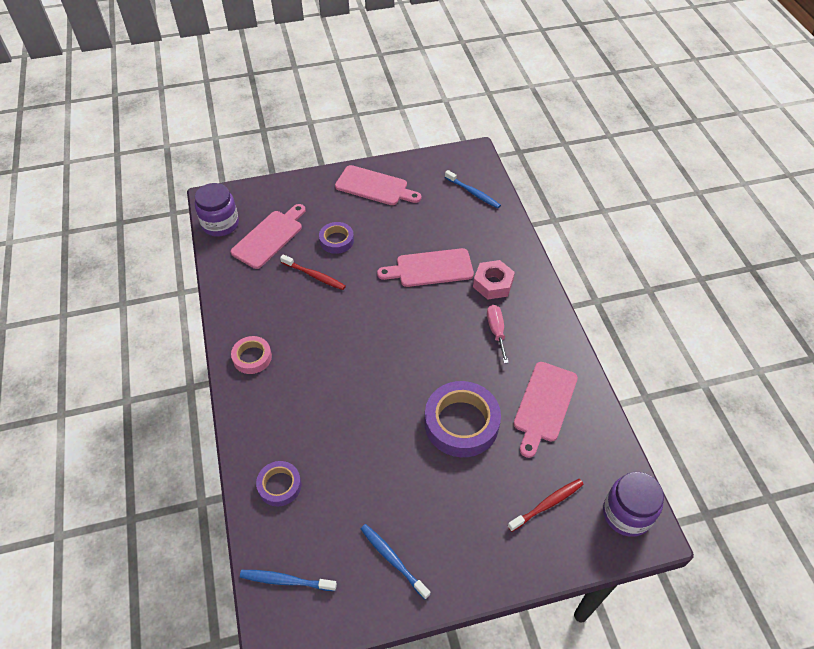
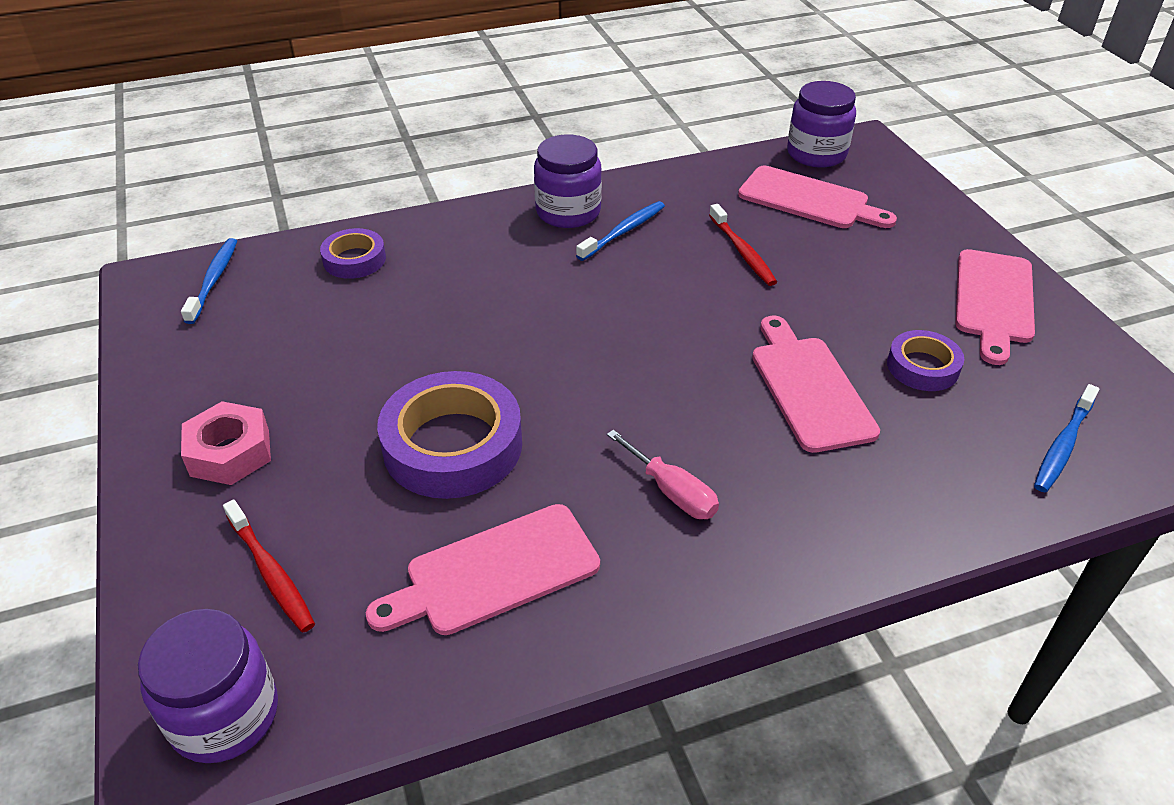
camera: 85 degrees right, 10 degrees down
(252, 357) = (568, 212): pink tape -> purple jar
(314, 276) = (742, 252): red toothbrush -> red toothbrush turned 45 degrees counterclockwise
(336, 240) = (832, 267): purple tape -> purple tape (922, 367)
(392, 559) = (216, 376): blue toothbrush -> blue toothbrush (623, 231)
(493, 284) = (800, 484): pink nut -> pink nut (230, 452)
(496, 331) = (672, 492): pink screwdriver -> pink screwdriver turned 60 degrees clockwise
(544, 405) = (495, 572): pink cutting board -> pink cutting board turned 45 degrees counterclockwise

